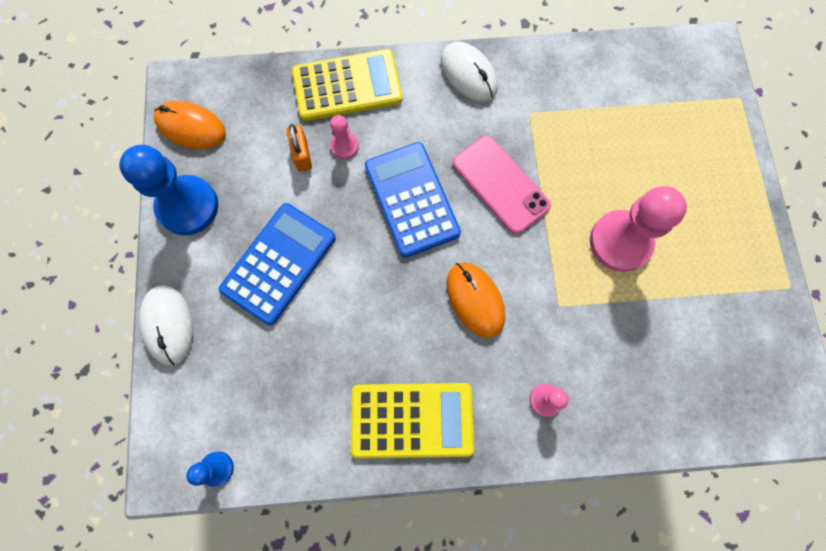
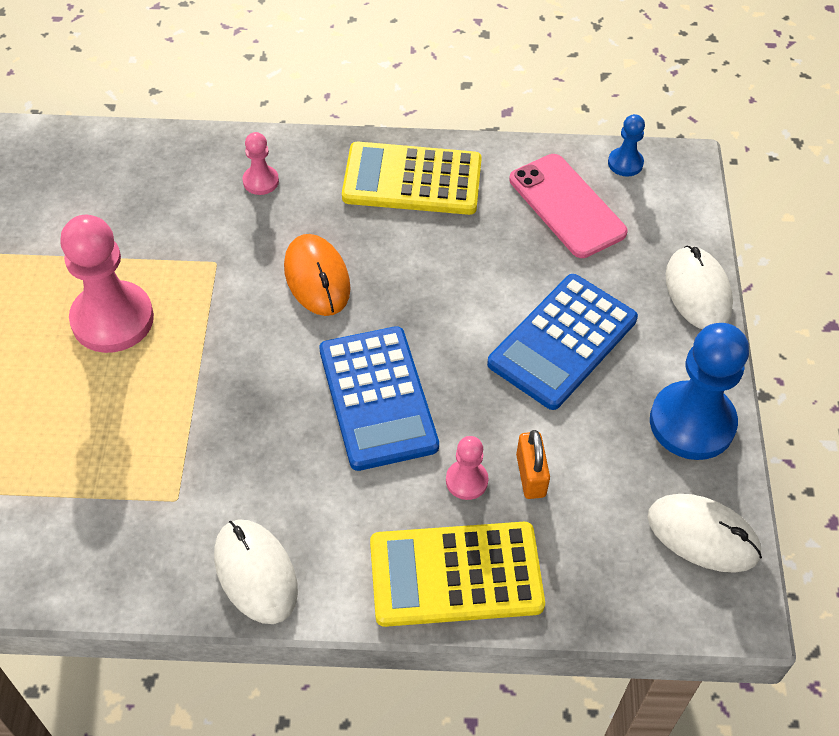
camera: 175 degrees left, 20 degrees down
(191, 127) = (703, 535): orange mouse -> white mouse
(500, 184) = (249, 404): pink phone -> pink phone (567, 206)

